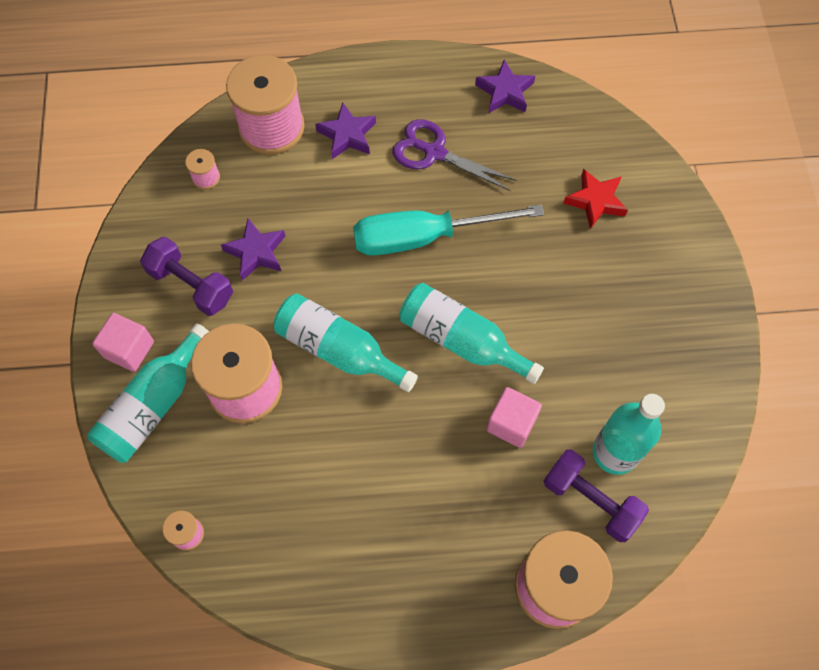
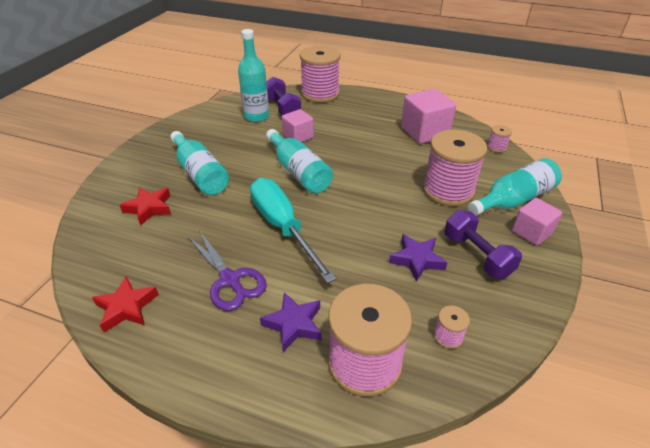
camera: 155 degrees left, 25 degrees down
(314, 530) = (424, 132): none -> pink cube
(339, 350) = (378, 189): turquoise bottle -> turquoise bottle (200, 174)
(424, 237) = (283, 227): turquoise screwdriver -> turquoise screwdriver turned 135 degrees counterclockwise
(505, 92) = (127, 307): purple star -> red star

